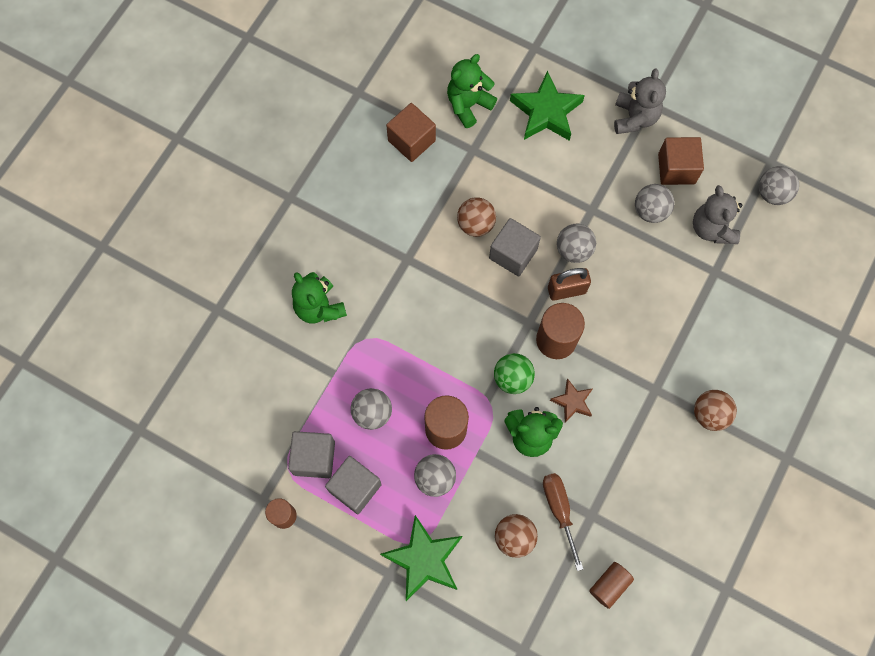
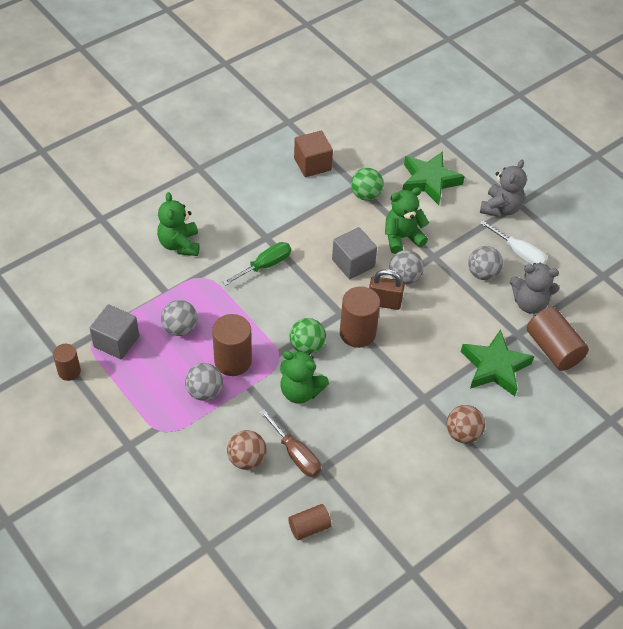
camera: 20 degrees right, 20 degrees down
(355, 488) = (136, 374): grey cube -> none
(423, 296) = (265, 265): none -> green screwdriver
(424, 559) = (163, 446): green star -> green star (494, 367)
(468, 105) = (369, 157): green teddy bear -> green teddy bear (402, 238)
(475, 224) = (333, 233): brown ball -> none
(487, 159) = (366, 195): none -> green ball
(559, 510) = (295, 454): brown screwdriver -> brown screwdriver turned 135 degrees clockwise
(572, 402) = (348, 381): brown star -> none
(676, 169) = (519, 253): brown cube -> white screwdriver
(712, 228) = (529, 303): grey teddy bear -> grey teddy bear turned 90 degrees counterclockwise
(756, 275) = (553, 349): none -> brown cylinder
(772, 193) = (594, 297): grey ball -> none

